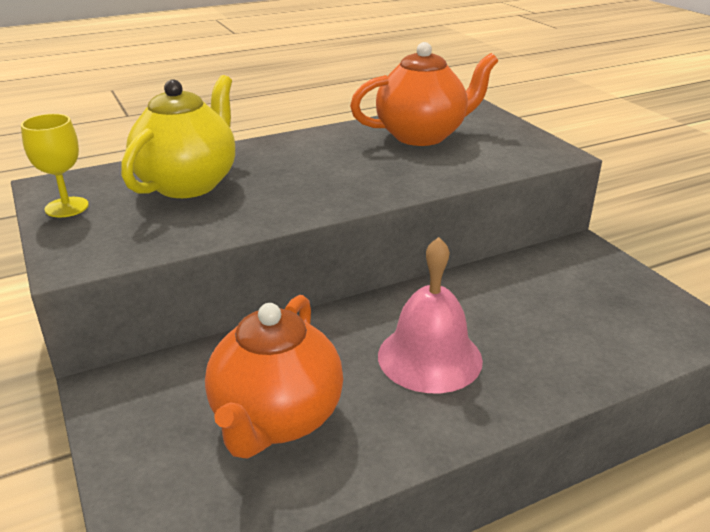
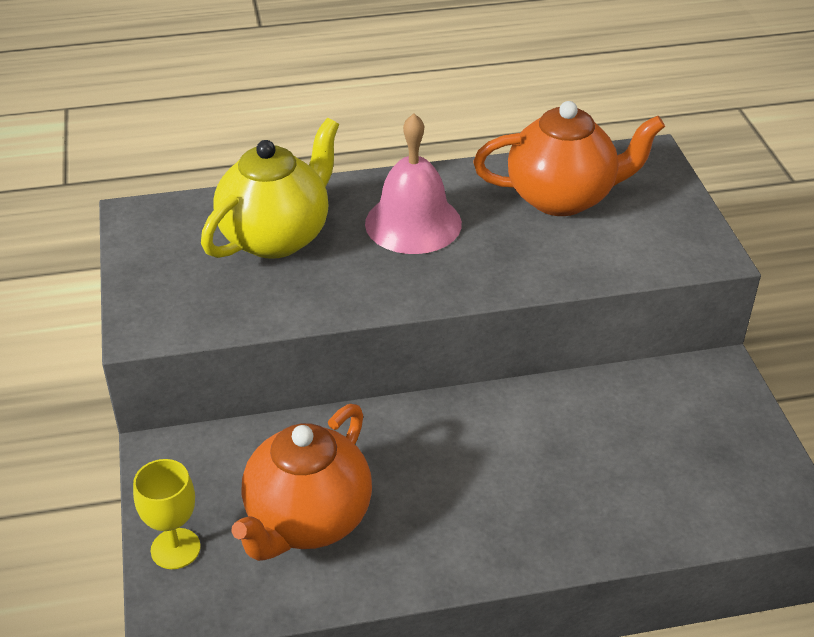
camera: 15 degrees right, 10 degrees up
(67, 207) = (149, 252): yellow goblet -> yellow goblet (175, 549)
(429, 357) = (479, 483): pink bell -> pink bell (413, 223)

